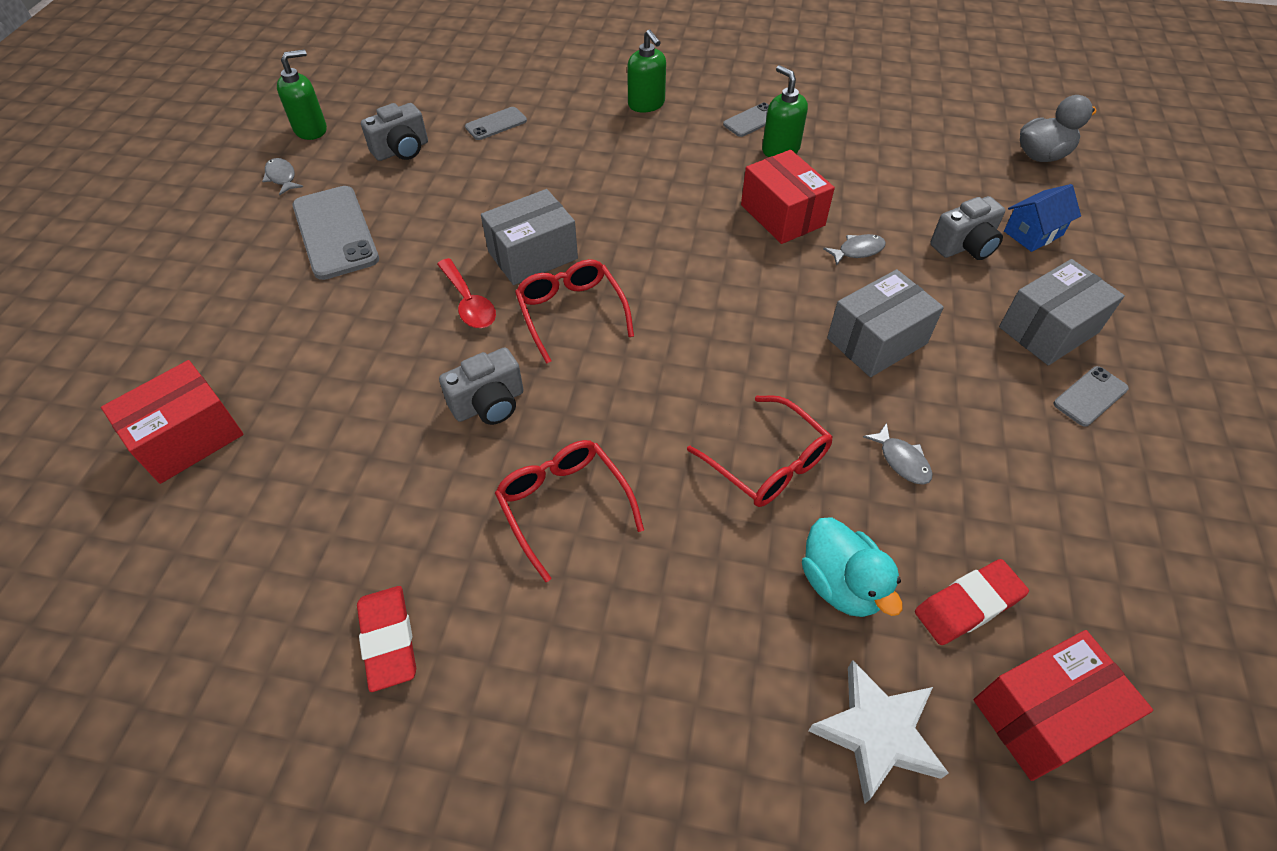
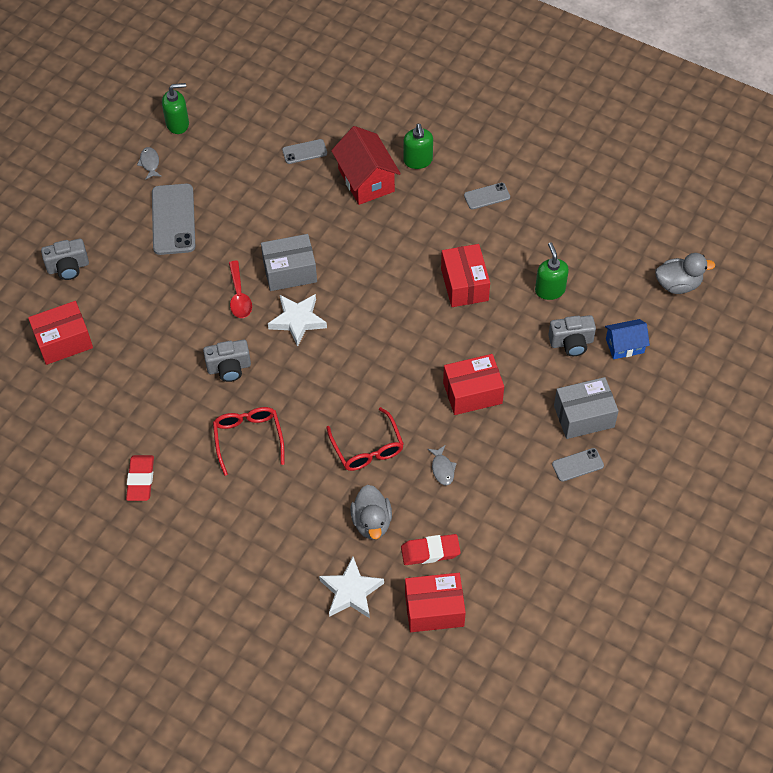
camera: 20 degrees right, 5 degrees up
(402, 150) = (233, 159): grey camera -> grey camera (68, 267)
(571, 312) = (297, 320): red glasses -> white star
(590, 136) = (366, 180): none -> red house
(780, 149) = (493, 228): green soap dispenser -> green soap dispenser (550, 290)
(841, 584) = (372, 522): turquoise duck -> grey duck
(857, 251) = (498, 326): grey fish -> none
(876, 341) = (472, 393): grey box -> red box

